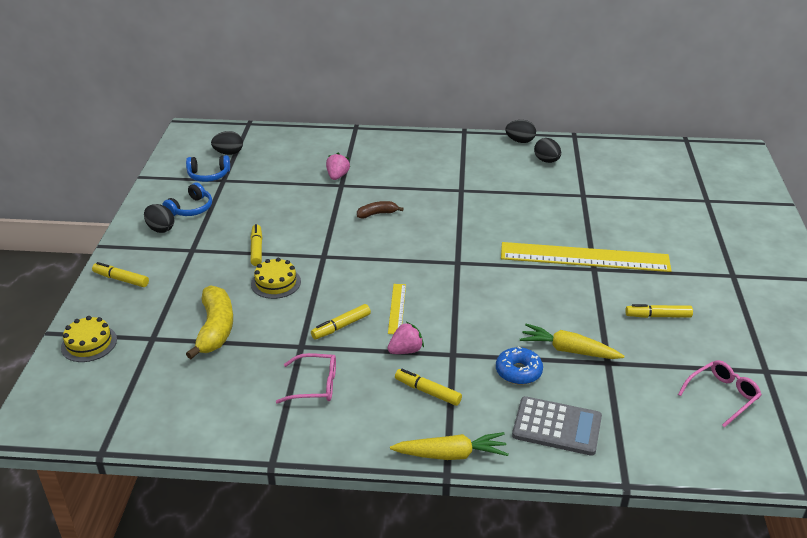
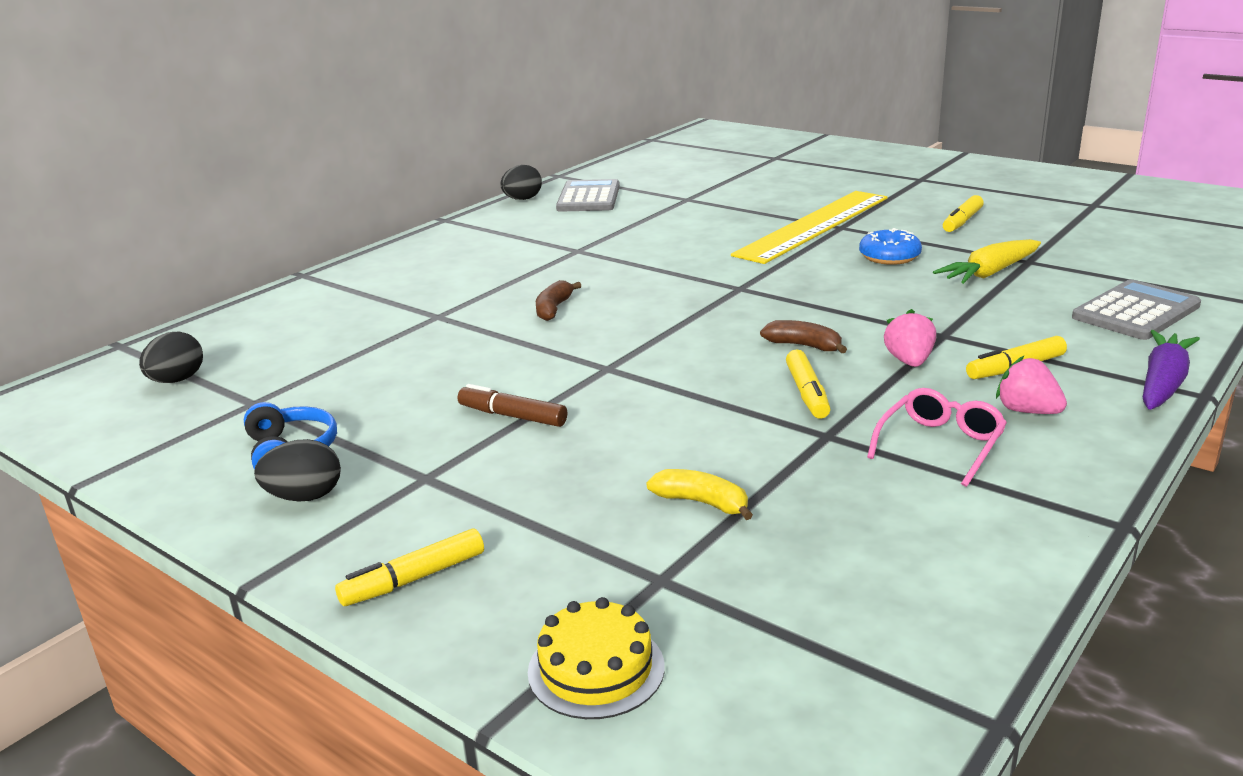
camera: 55 degrees left, 10 degrees down
(208, 175) = (212, 413): blue headphones -> none
(215, 329) = (702, 503): yellow banana -> yellow banana, size x0.55
(257, 249) = (512, 416): yellow marker -> brown marker
(276, 283) = (631, 420): yellow cake -> none
(337, 176) = (410, 313): pink strawberry -> pink strawberry (1027, 411)
(397, 308) = (804, 346): yellow ruler -> brown banana
(451, 454) = (1162, 383): yellow carrot -> purple carrot
(518, 371) = (1011, 307): blue donut -> blue donut (889, 257)
(546, 161) = (588, 198): black egg -> grey calculator
(722, 396) = (1124, 229): pink glasses -> none

